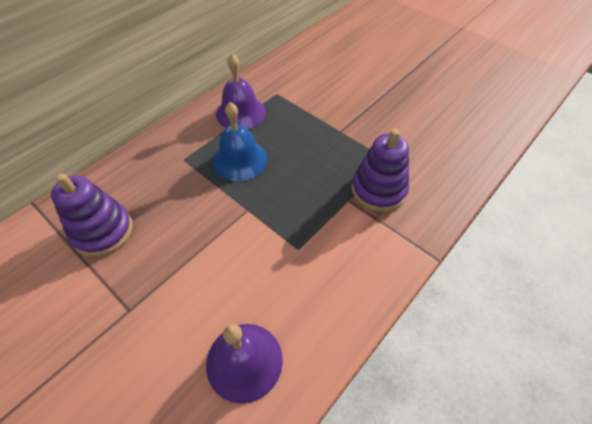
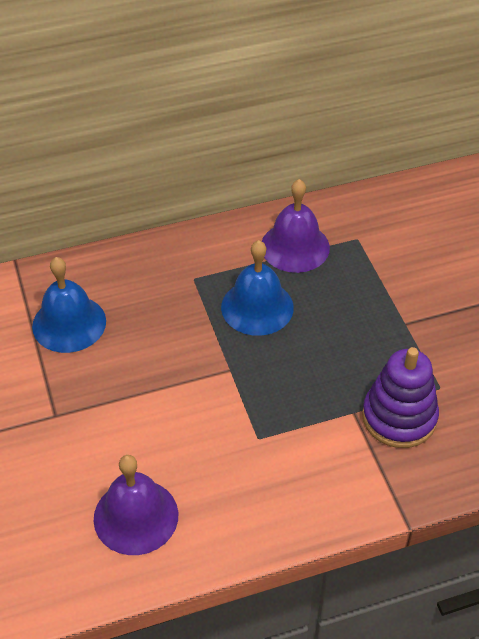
camera: 30 degrees right, 5 degrees down
(103, 231) = (69, 323): purple stacking toy -> blue bell

